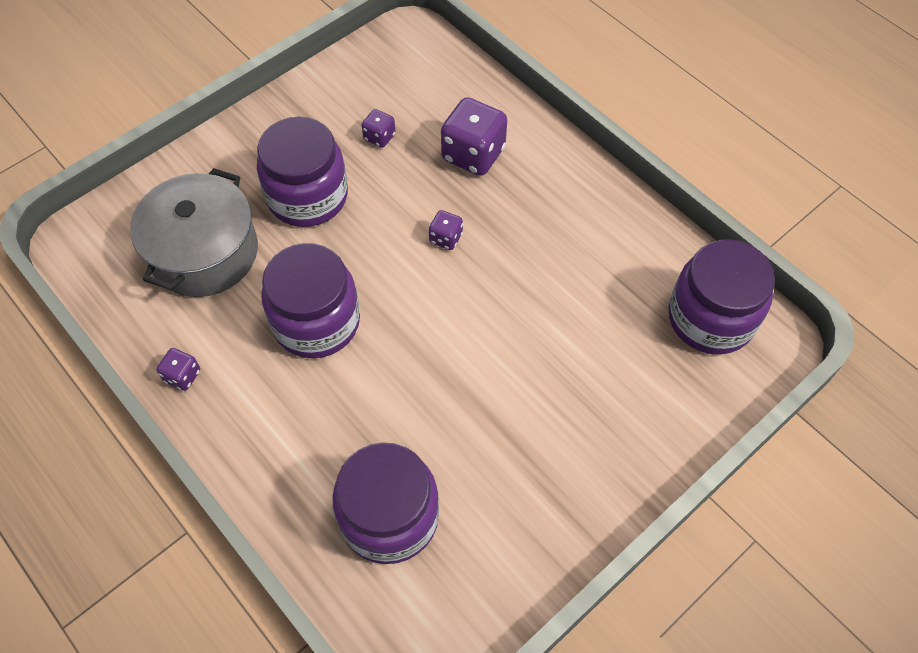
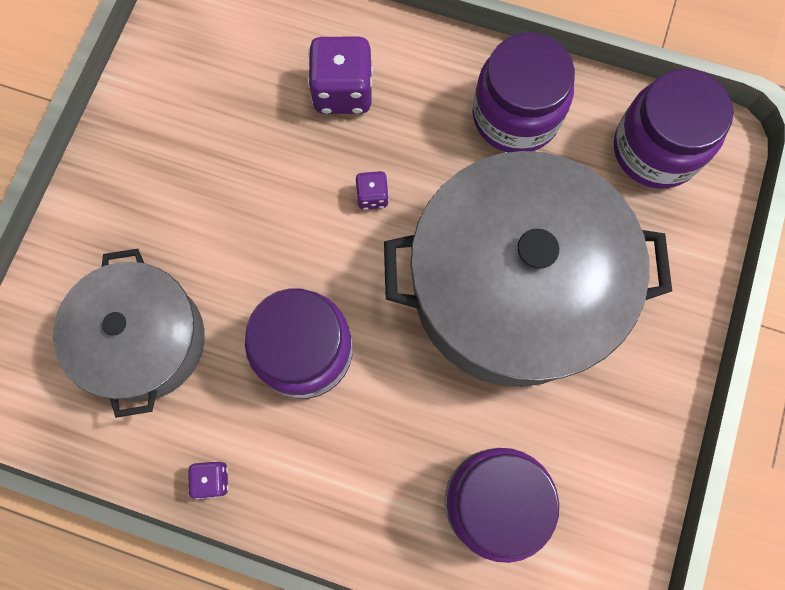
camera: 30 degrees left, 15 degrees up
(307, 196) = (208, 223): purple jar -> purple jar (515, 115)
(379, 137) = (238, 120): purple dice -> none
(514, 362) = (512, 289): none -> grey pot

